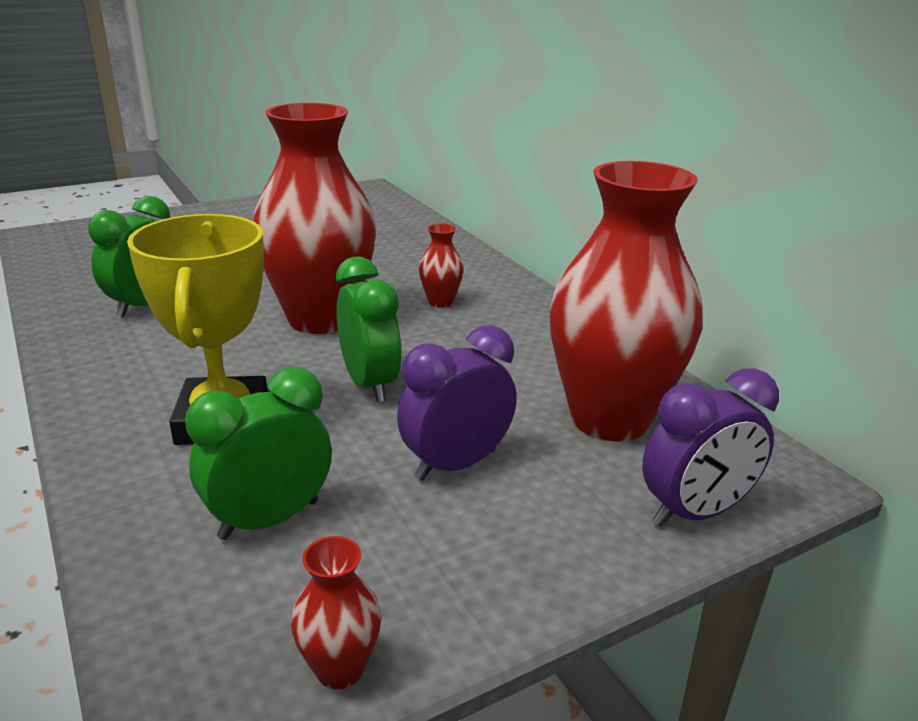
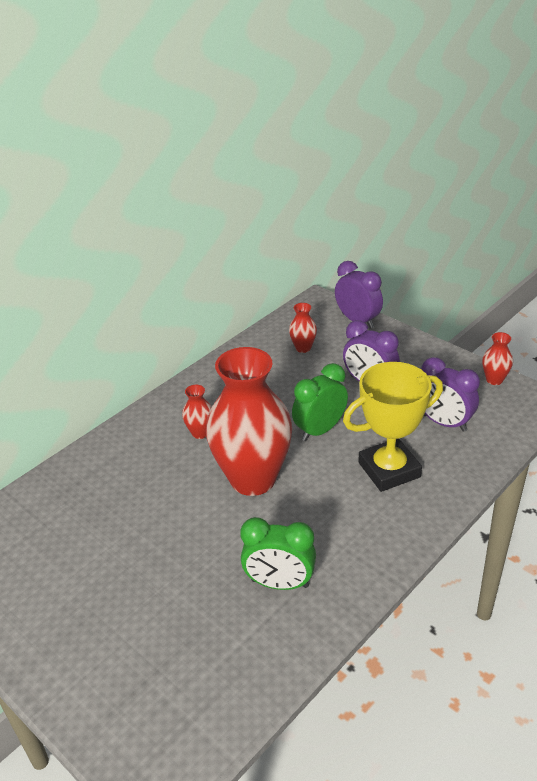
camera: 105 degrees left, 10 degrees up
(269, 519) = (444, 423): green clock -> purple clock
(610, 419) = (303, 348): red vase -> red vase, size x0.40

